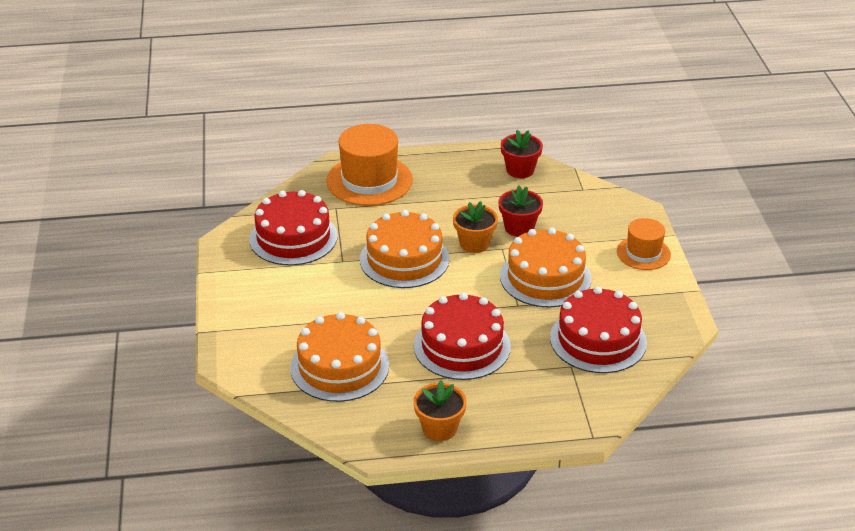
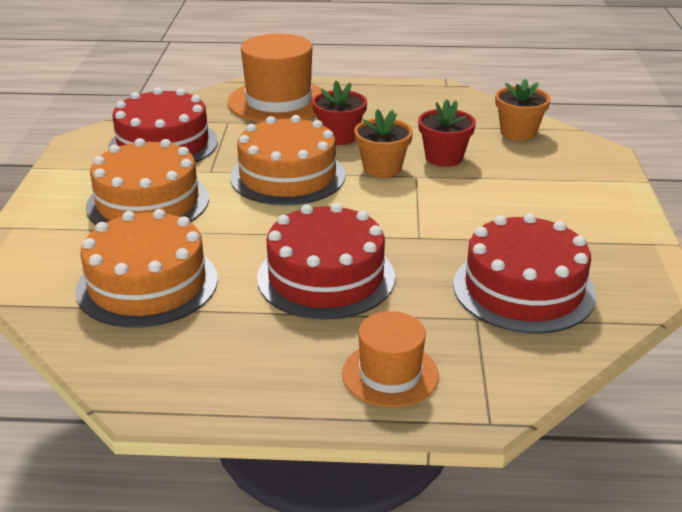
camera: 10 degrees right, 5 degrees down
(439, 428) = (253, 380): orange flower pot -> orange flower pot (518, 132)
(520, 170) = (460, 105): red flower pot -> red flower pot (339, 137)
(545, 277) = (464, 210): orange cake -> orange cake (148, 202)
(643, 253) = (603, 196): orange hat -> orange hat (390, 374)

